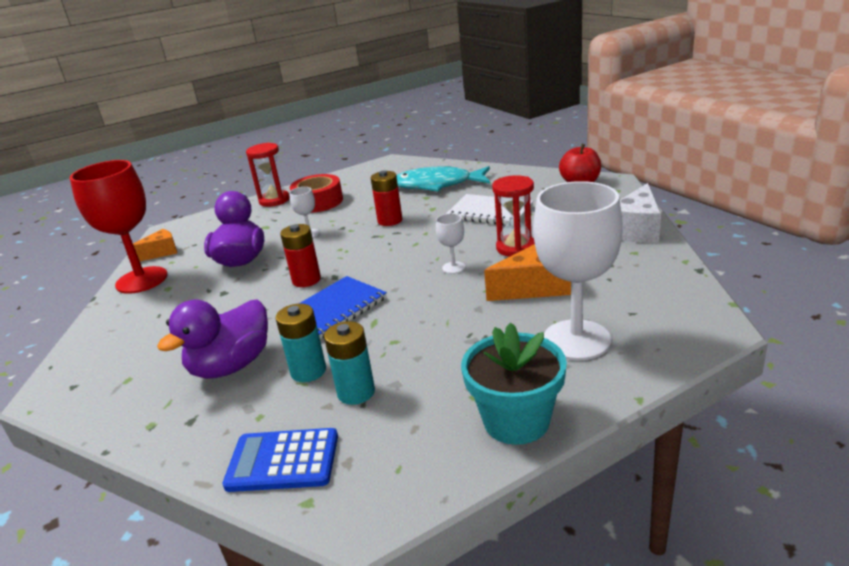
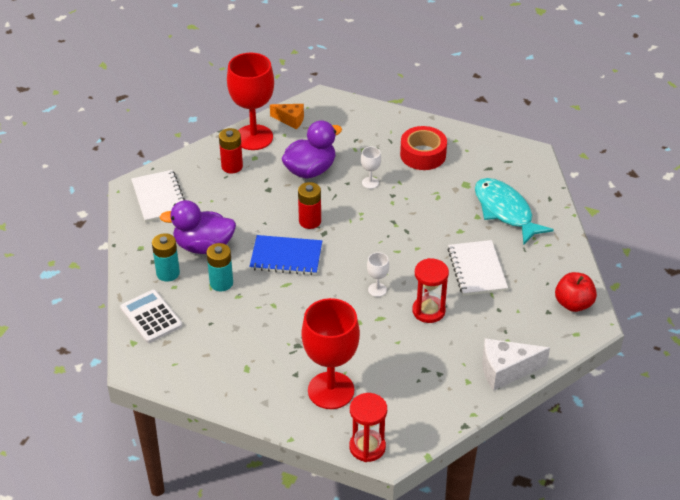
camera: 50 degrees right, 15 degrees up
(102, 377) = (159, 198): none -> white notebook
(274, 200) = (407, 126): red hourglass -> red hourglass (367, 447)
(283, 461) = (151, 317): blue calculator -> white calculator
(356, 392) = (217, 315): turquoise battery -> turquoise battery (168, 273)
(390, 221) = (421, 217): red battery -> red battery (232, 166)
(516, 421) = (238, 394): turquoise flower pot -> none
(535, 287) = (380, 345): orange cheese -> none
(576, 340) = (331, 390): white goblet -> red goblet

